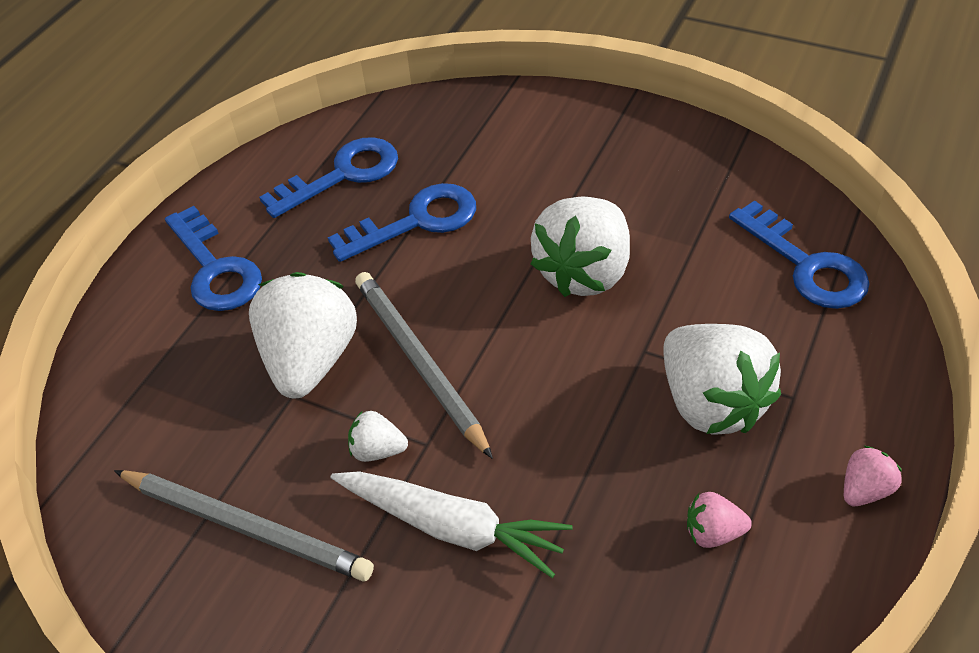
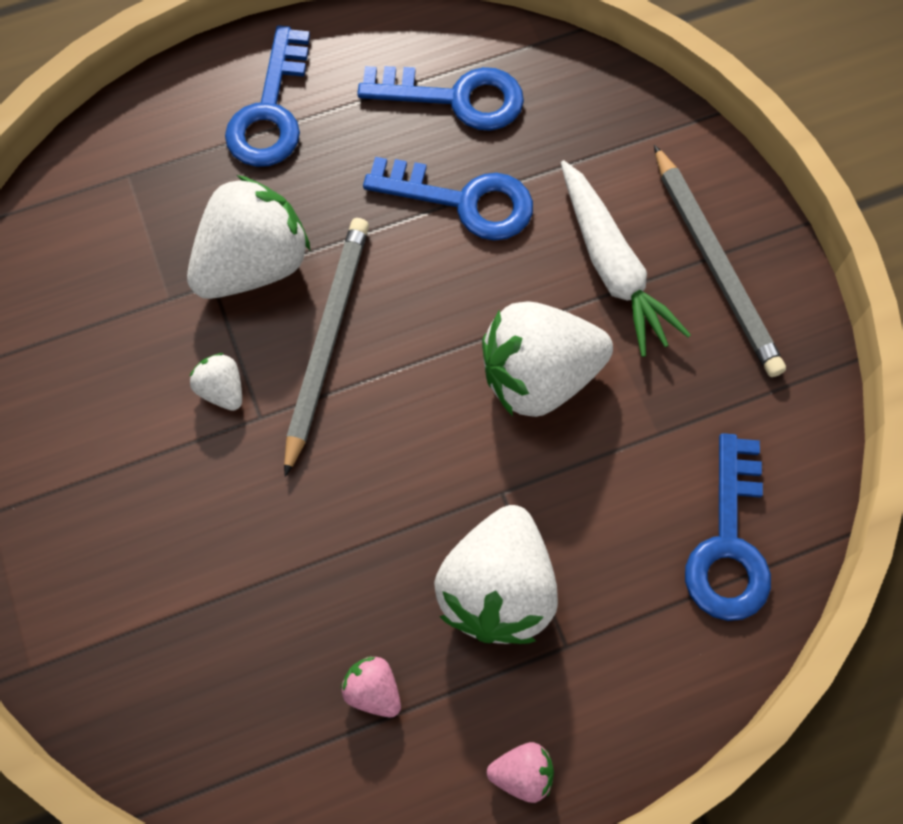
camera: 40 degrees right, 20 degrees up
(246, 526) = (81, 367): grey pencil -> grey pencil (715, 264)
(452, 527) = (207, 503): white carrot -> white carrot (612, 267)

